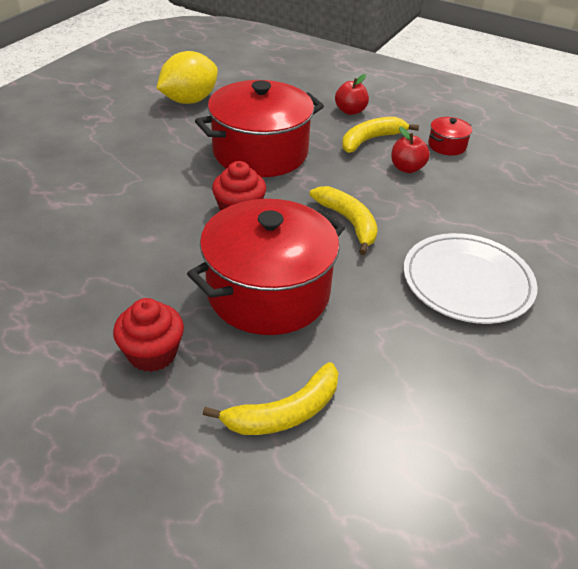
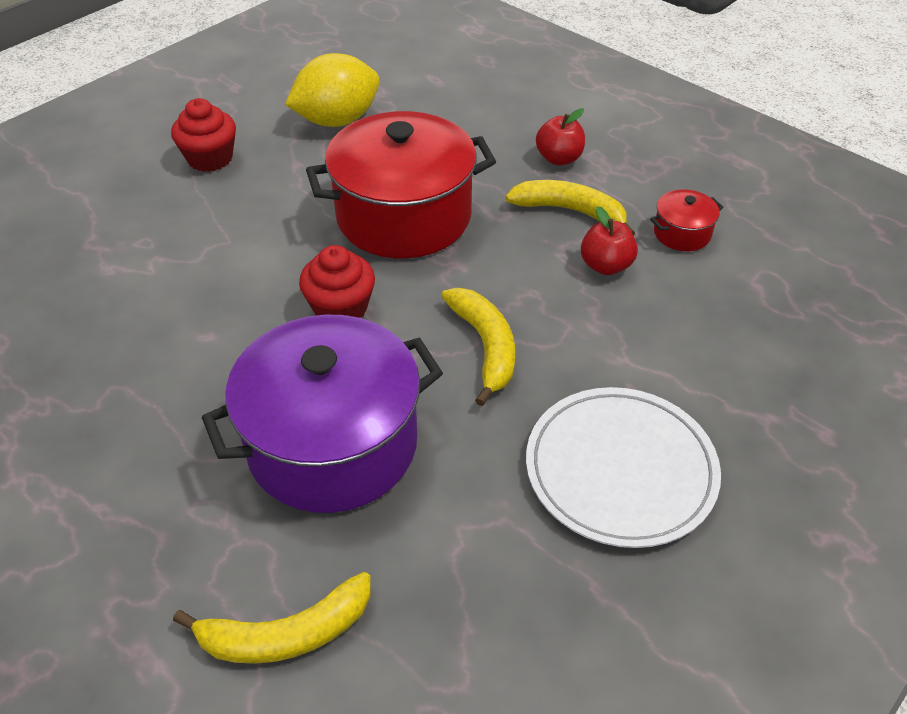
camera: 15 degrees right, 5 degrees up
(152, 353) = (150, 514): red cupcake -> red cupcake (210, 158)
(268, 292) = (332, 444): red pot -> purple pot
(371, 140) = (571, 211): yellow banana -> yellow banana turned 45 degrees clockwise

